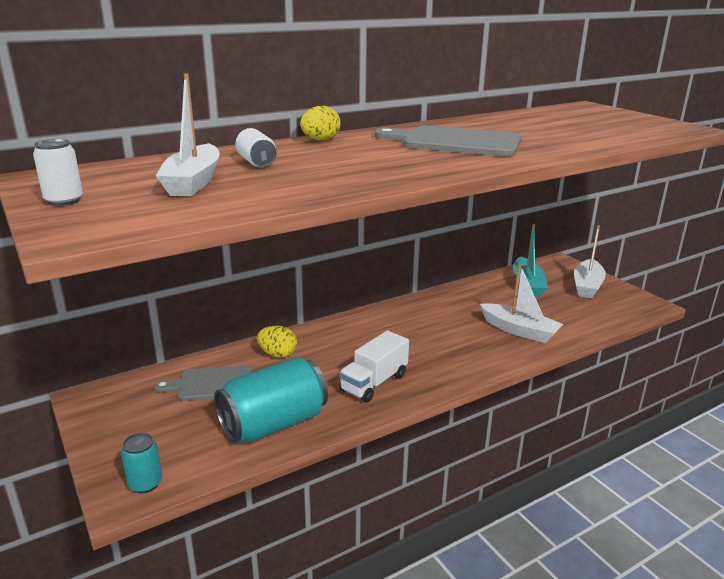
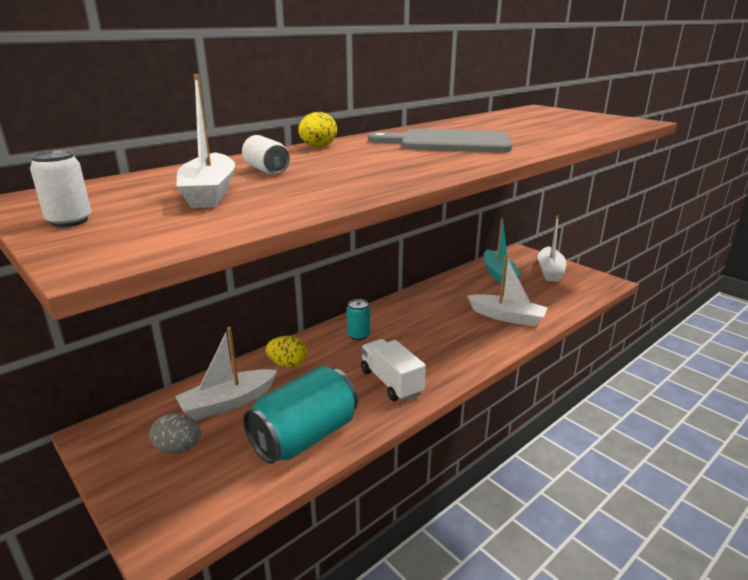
camera: 10 degrees left, 0 degrees up
(145, 483) = (185, 523): turquoise can -> turquoise can (358, 335)
(156, 419) = (178, 448): none -> grey egg
(211, 384) = (228, 403): grey cutting board -> white boat
(374, 383) = (391, 382): white truck -> white truck turned 120 degrees clockwise

